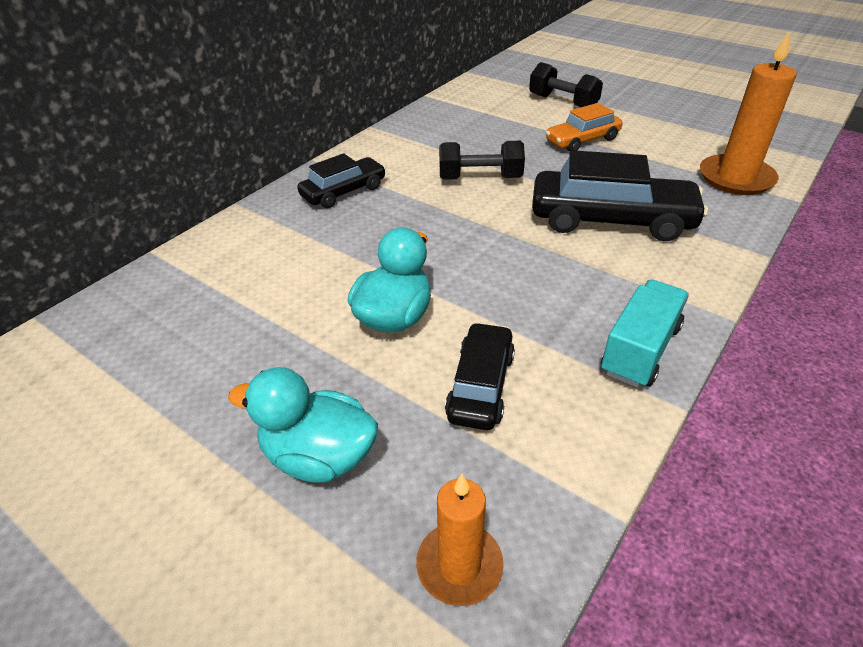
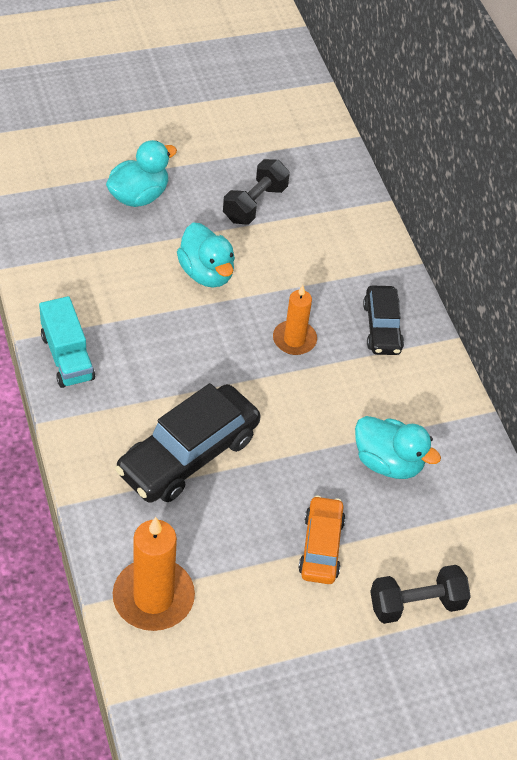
camera: 120 degrees right, 10 degrees up
(459, 566) = (40, 208): orange candle -> orange candle (294, 339)
(476, 143) = (388, 462): none -> turquoise duck
(480, 178) = (324, 421): black dumbbell -> black dumbbell (255, 204)
(481, 385) = (117, 274): black car -> none

